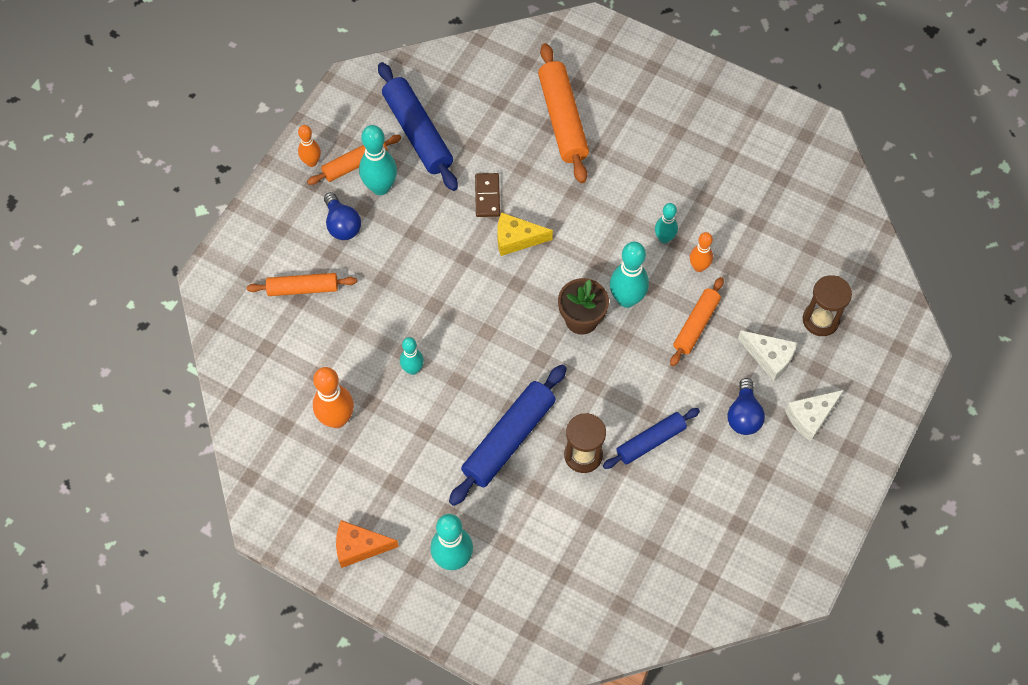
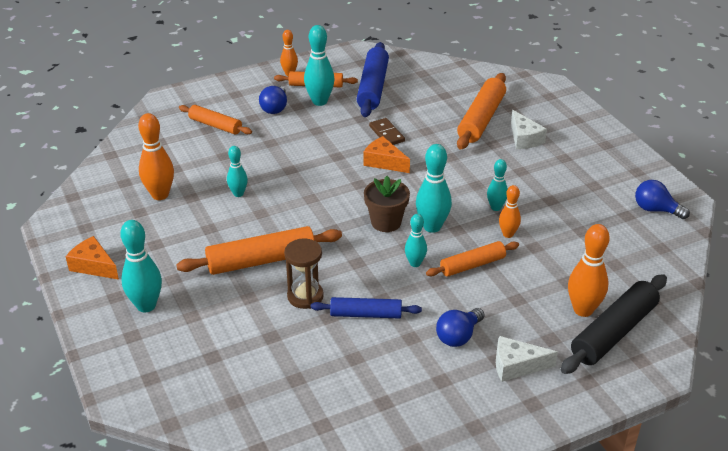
camera: 35 degrees right, 25 degrees down
(487, 196) = (387, 134): brown domino -> brown domino turned 60 degrees counterclockwise
(509, 439) = (261, 261): blue rolling pin -> orange rolling pin
(516, 239) = (384, 162): yellow cheese -> orange cheese
(646, 354) = (415, 263): none -> turquoise bowling pin
(769, 357) = (515, 312): white cheese -> white cheese (524, 138)
(801, 156) = (655, 210): none -> blue light bulb
(820, 320) = (583, 310): brown hourglass -> orange bowling pin
(859, 330) = (613, 332): none -> black rolling pin

